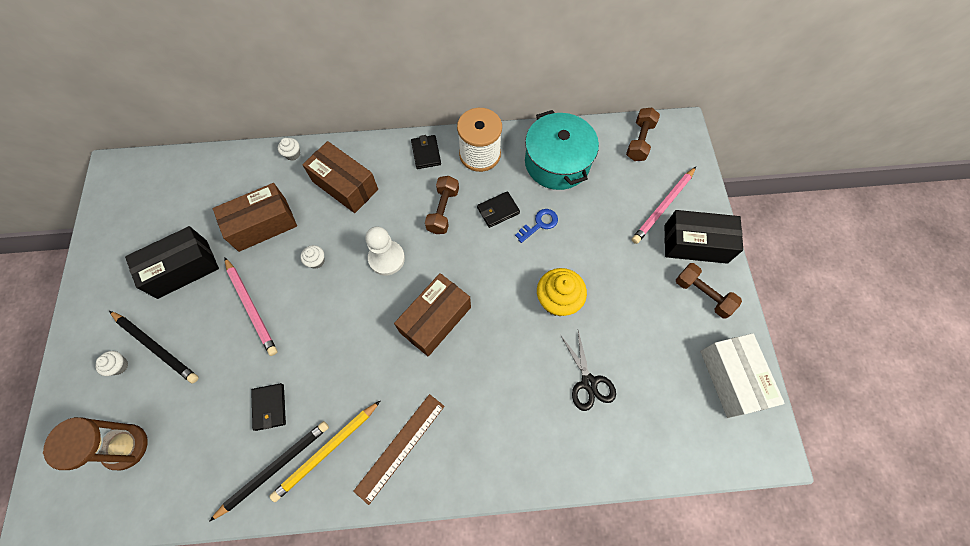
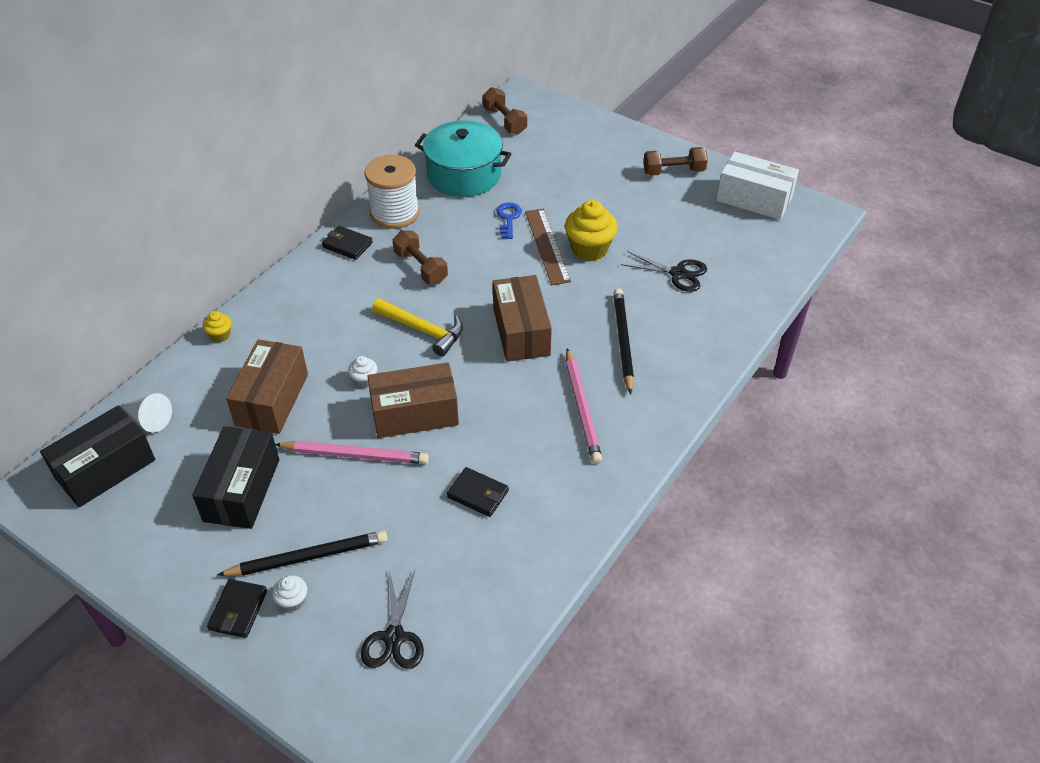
camera: 50 degrees left, 20 degrees down
(125, 447) = (394, 637): brown hourglass -> black scissors
(202, 177) = (149, 419): none -> white cone
(274, 468) = (543, 521): black pencil -> black pencil (623, 341)
(293, 154) = (220, 335): white cupcake -> yellow cupcake
(327, 450) = (565, 473): yellow pencil -> none
(345, 185) = (308, 317): brown box -> brown box (415, 414)
(386, 258) = (422, 330): white pawn -> yellow hammer
(400, 447) = (614, 420): brown ruler -> brown ruler (547, 246)
(498, 210) = (464, 234): black wallet -> black wallet (238, 610)
(663, 206) = (577, 145): pink pencil -> pink pencil (582, 408)
(695, 244) = (629, 149): black box -> black box (105, 469)

